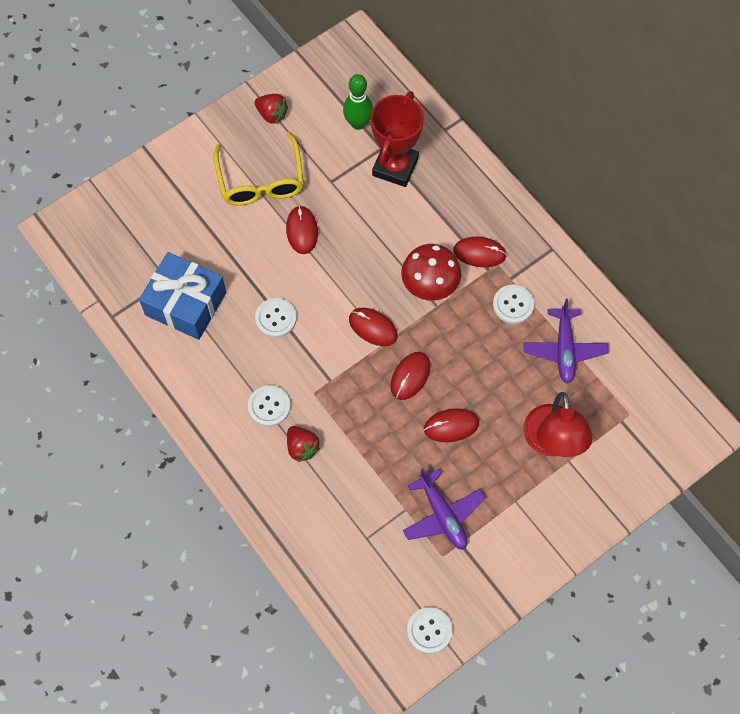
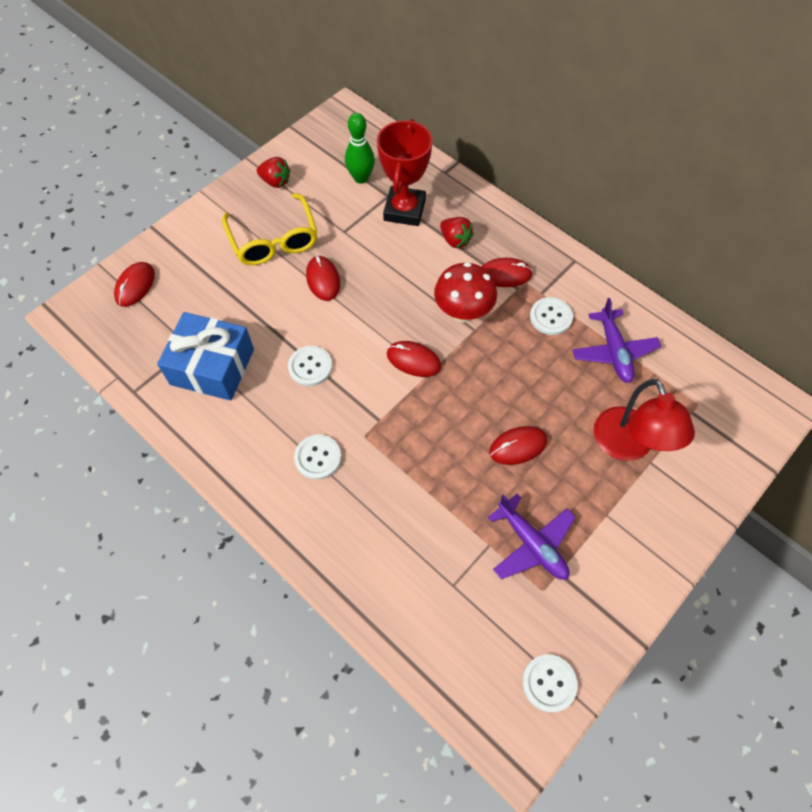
camera: 10 degrees left, 5 degrees down
(302, 447) = (361, 496): red strawberry -> red strawberry (455, 240)
(410, 376) = (463, 402): red mouse -> red mouse (135, 286)

